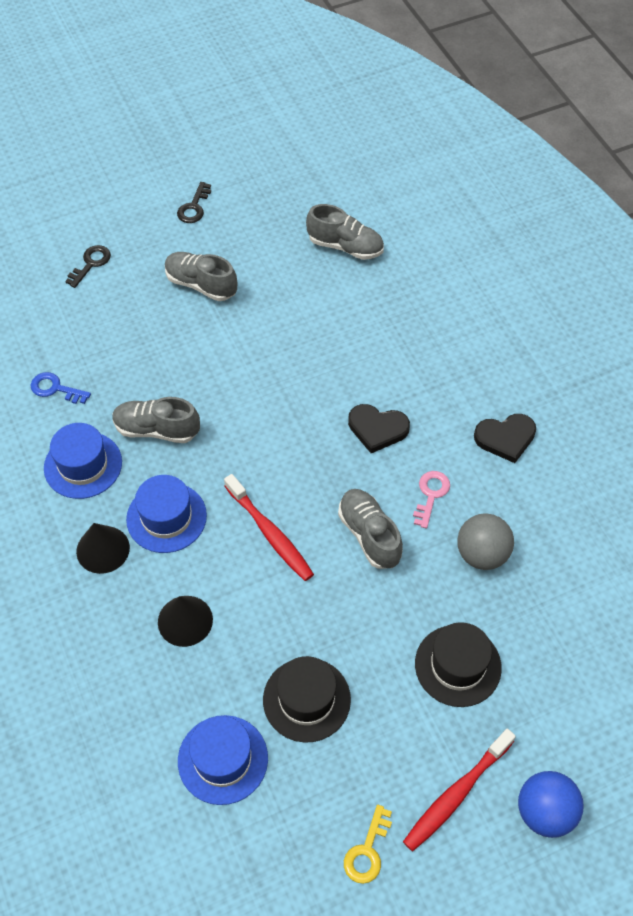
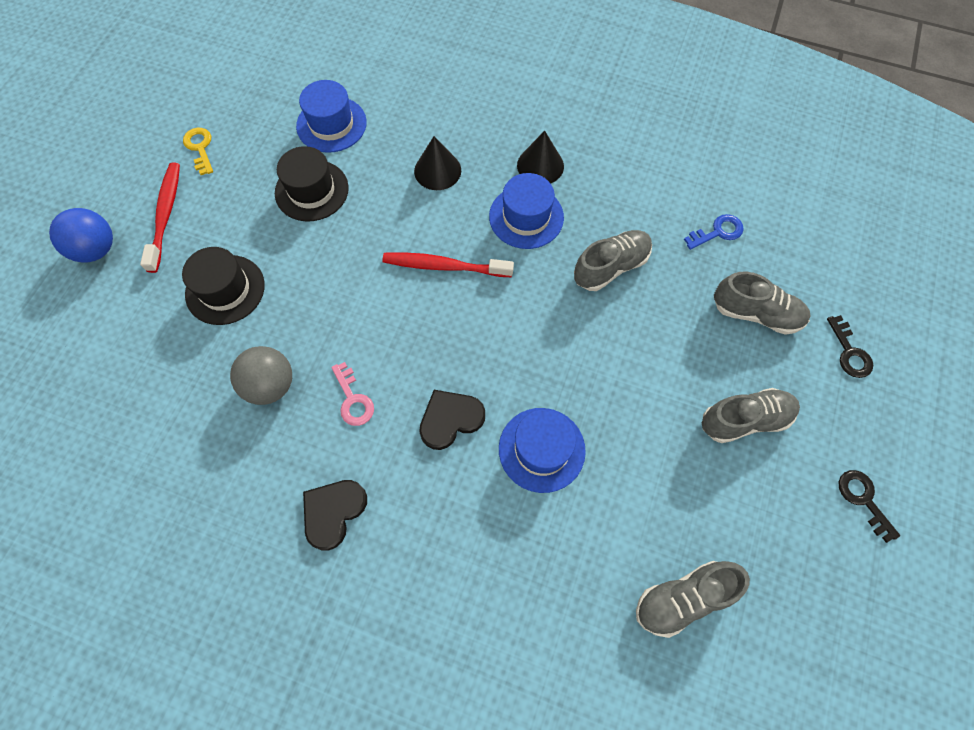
camera: 135 degrees right, 10 degrees up
(83, 465) = (624, 201): blue hat -> blue hat (541, 449)
(369, 535) = (371, 326): grey shoe -> grey shoe (755, 313)

